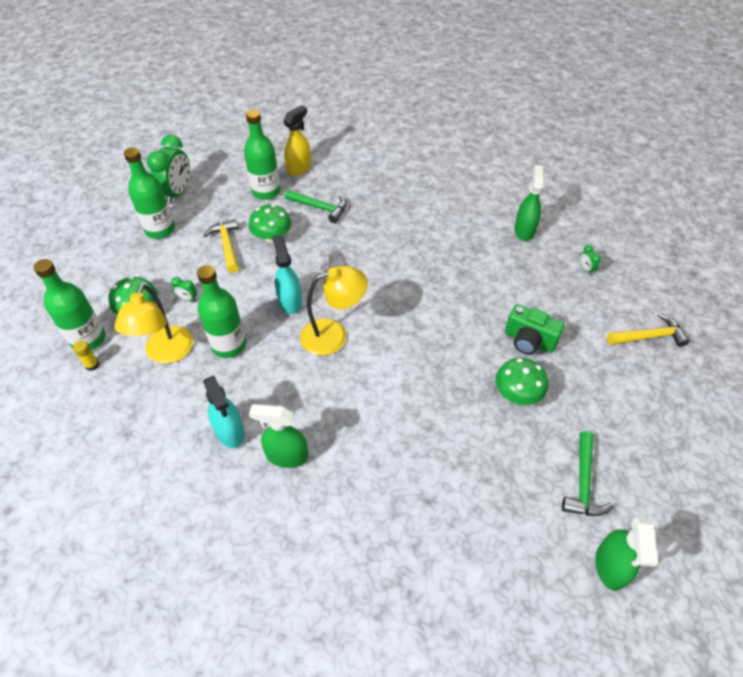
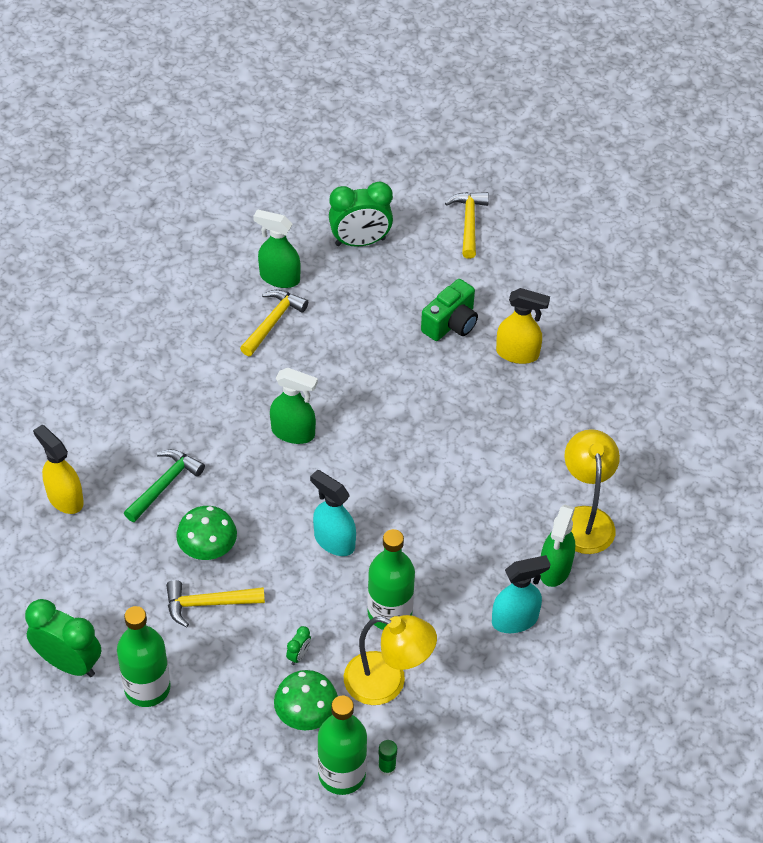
camera: 80 degrees left, 0 degrees up
(92, 365) = (387, 767): yellow glue stick -> green glue stick
(266, 192) = (106, 546): green bottle -> none
(290, 301) = (334, 541): turquoise spray bottle -> turquoise spray bottle turned 45 degrees clockwise
(333, 335) = (399, 502): yellow lamp -> yellow lamp (585, 519)
(480, 234) = (273, 322): none -> yellow hammer
(517, 394) = (517, 353): green mushroom -> yellow spray bottle
(583, 482) = (625, 333): green hammer -> none
(585, 269) = (360, 242): green clock -> green clock, size x2.37
(610, 566) = (705, 340): green spray bottle -> green spray bottle (293, 432)

